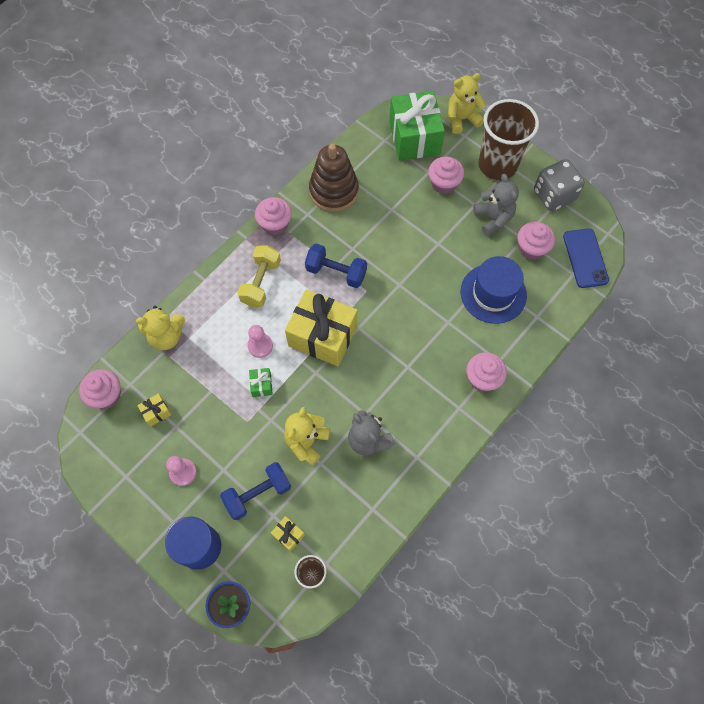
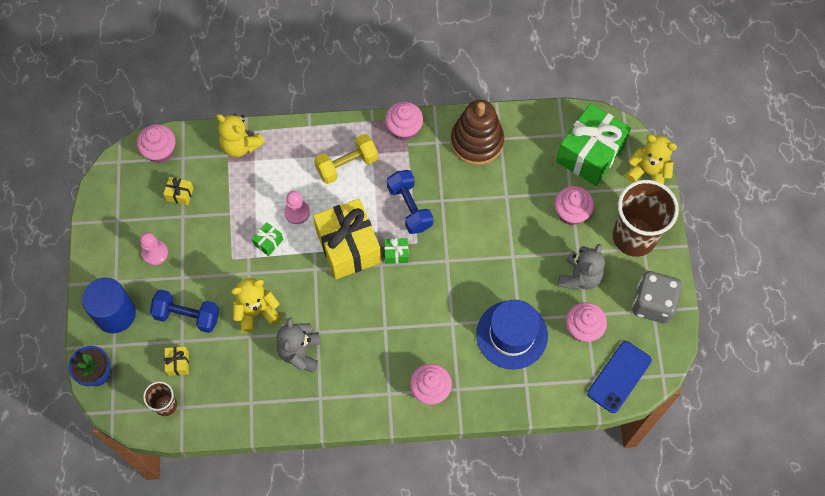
camera: 45 degrees right, 0 degrees up
(361, 310) = (396, 254): none -> green gift

